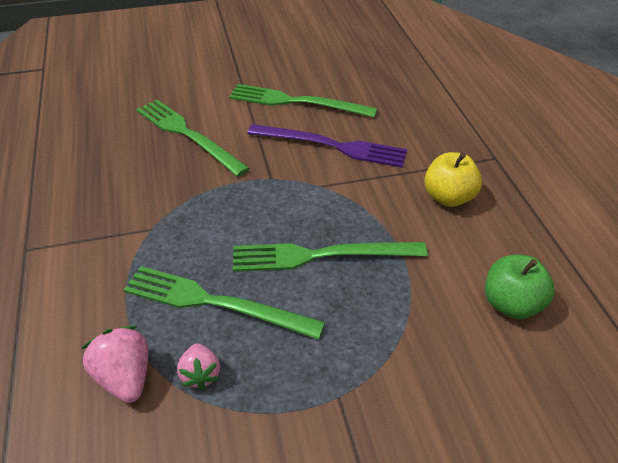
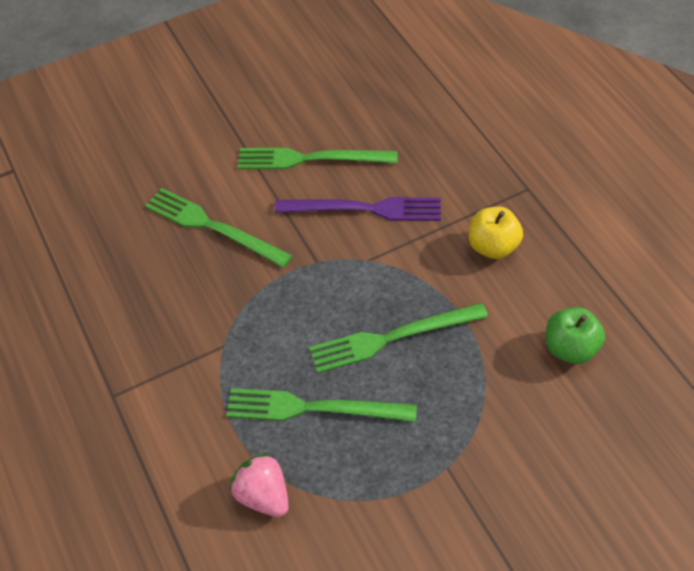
camera: 10 degrees left, 10 degrees up
(200, 375) = (326, 477): pink strawberry -> none

